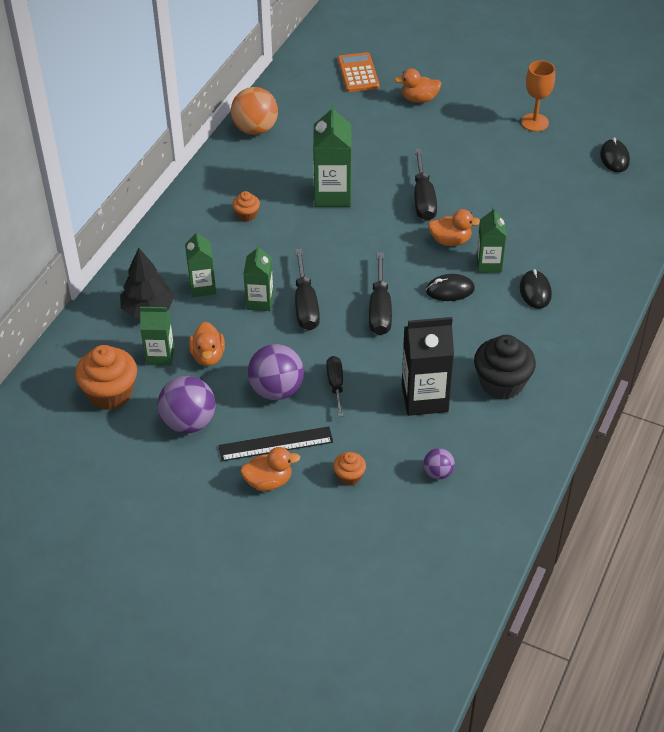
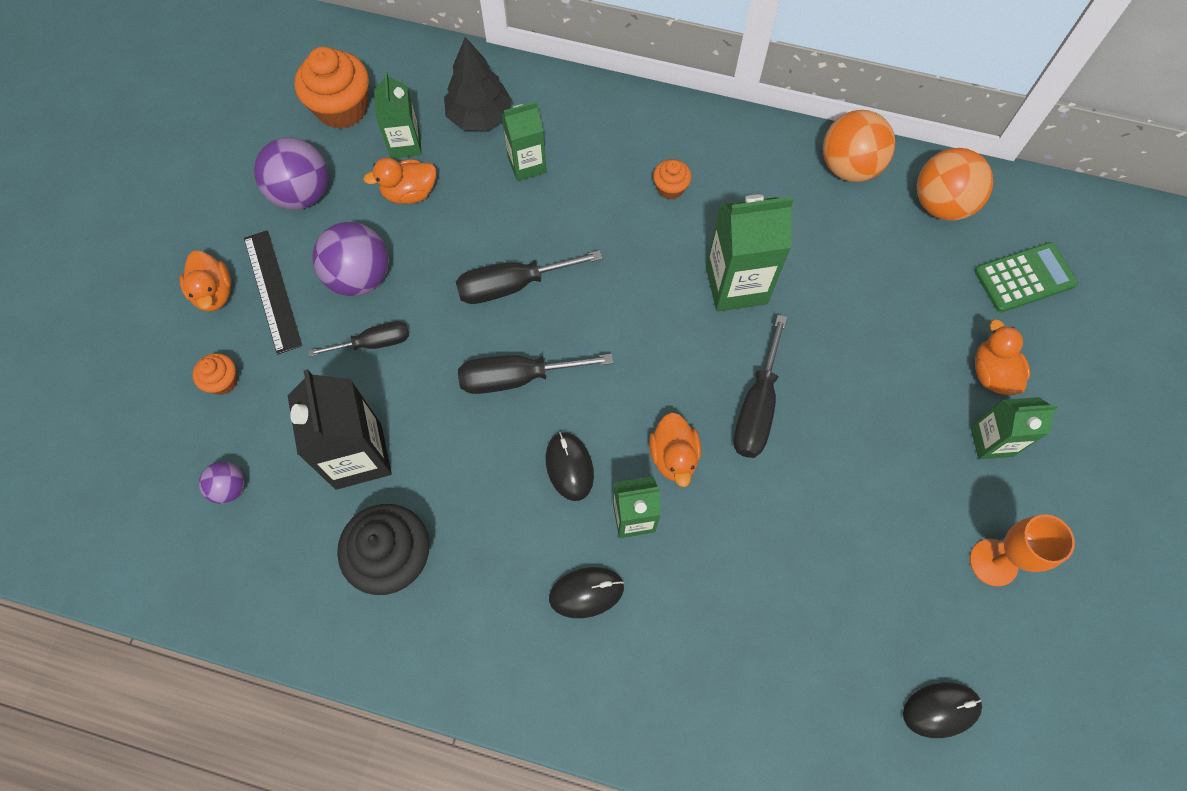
camera: 80 degrees right, 20 degrees up
(259, 301) = (511, 232): green carton -> green carton (991, 441)
(296, 95) = (941, 204): none -> orange ball
(358, 73) = (1024, 278): orange calculator -> green calculator
(423, 199) = (756, 407): black screwdriver -> black screwdriver turned 60 degrees counterclockwise

